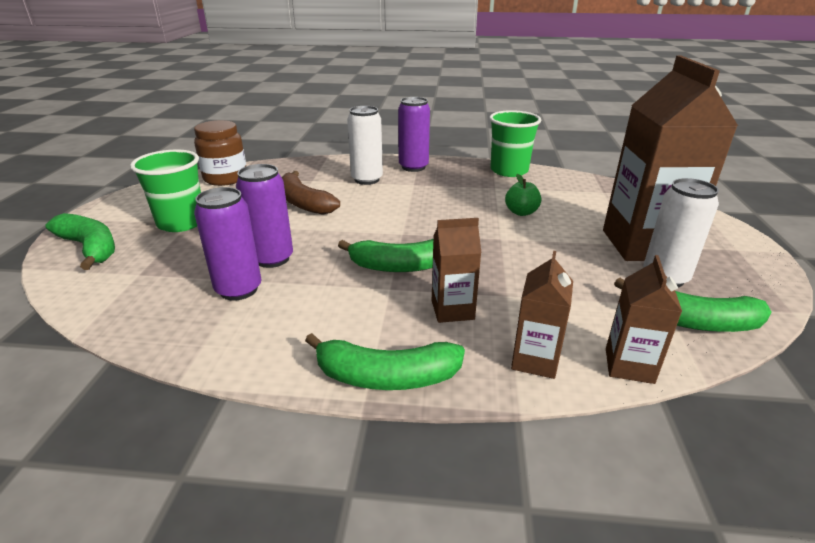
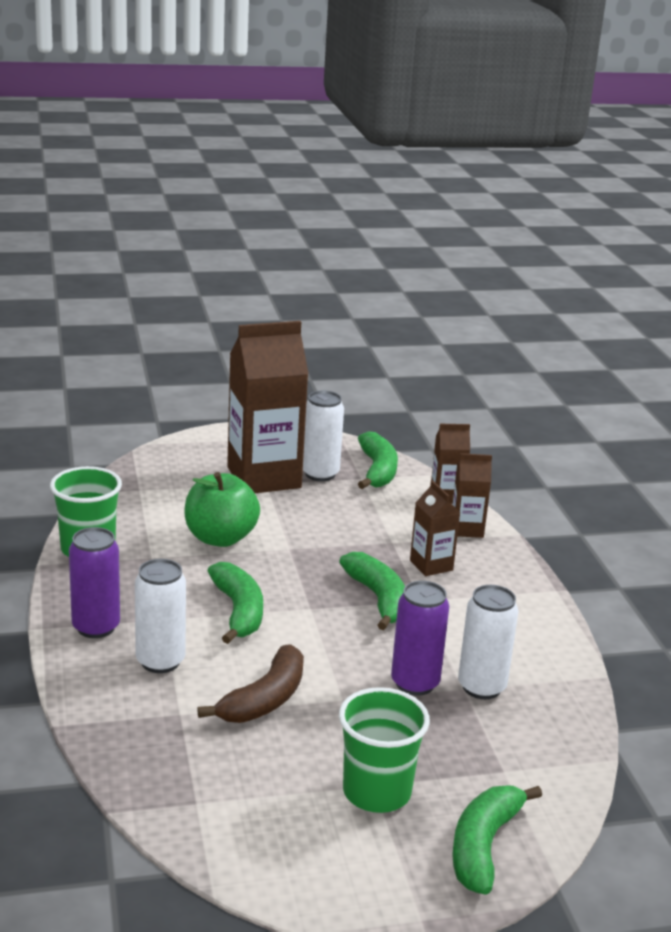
camera: 110 degrees left, 5 degrees down
(225, 178) = (207, 812): brown jar -> none
(239, 289) = (481, 687): purple can -> white can
(386, 377) = (529, 585): green banana -> green banana (238, 611)
(521, 212) = (220, 538): green apple -> green apple, size x1.84

